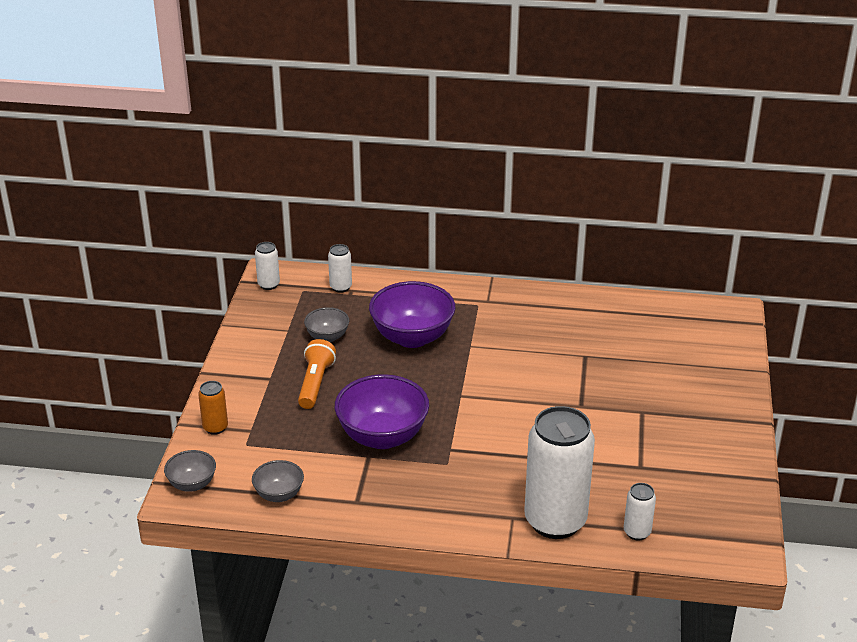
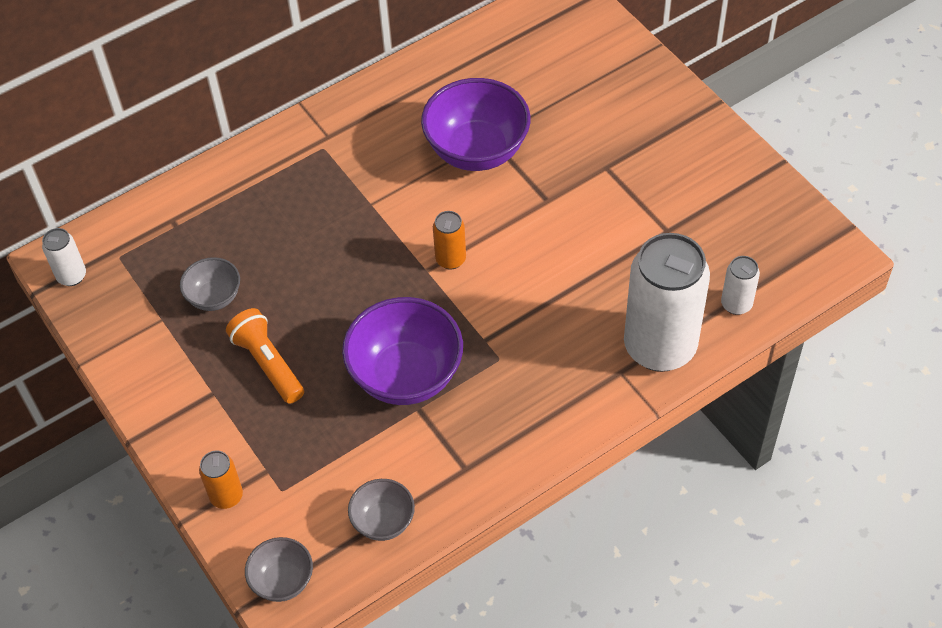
camera: 40 degrees left, 20 degrees up
(340, 287) = (156, 224): white can -> none
(412, 337) = (302, 235): purple bowl -> purple bowl (477, 150)
(482, 399) = (450, 259): none -> orange can

